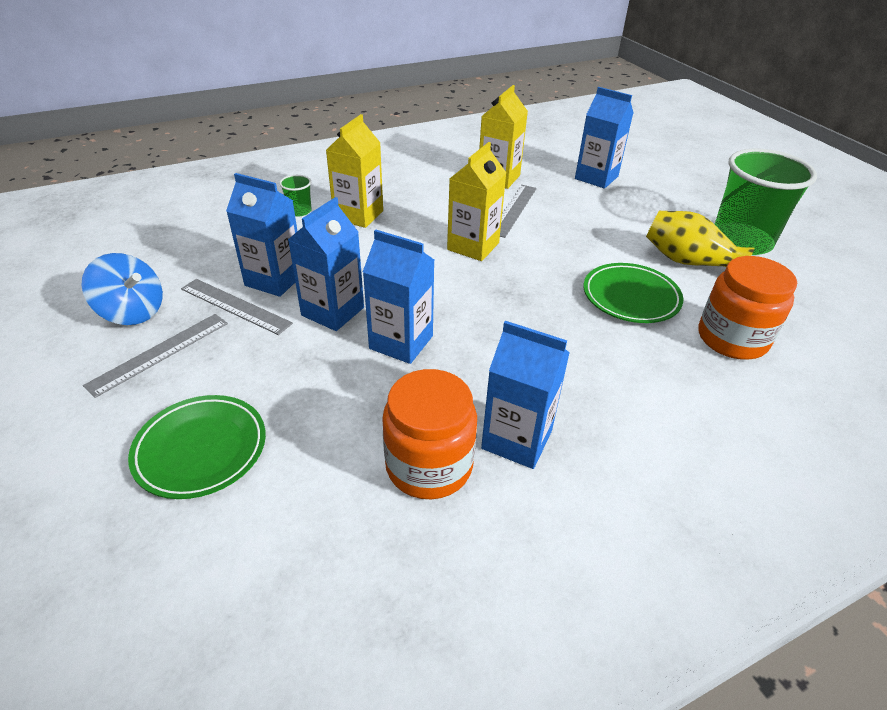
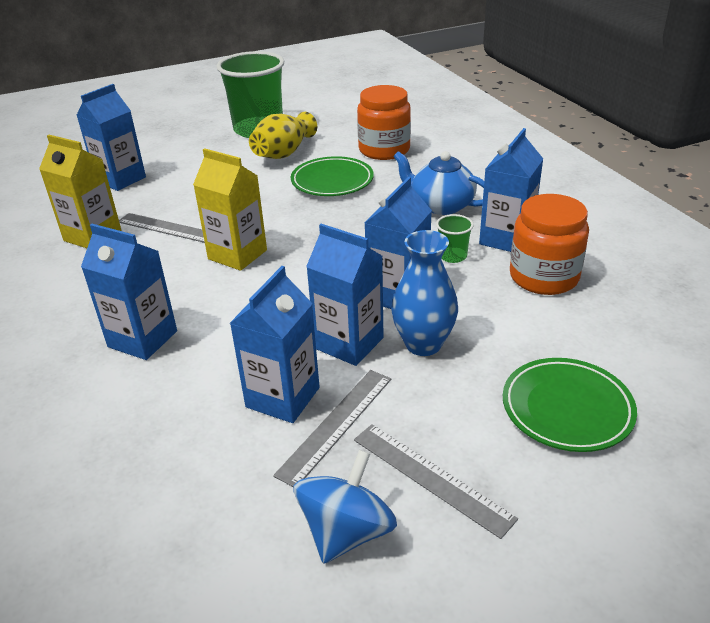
camera: 85 degrees left, 5 degrees down
(299, 211) = (111, 395): green cup -> green cup (452, 256)
(321, 356) = (423, 344): none -> blue vase
(358, 215) = (142, 339): yellow carton -> blue carton
(592, 384) = (441, 205): none -> blue teapot

